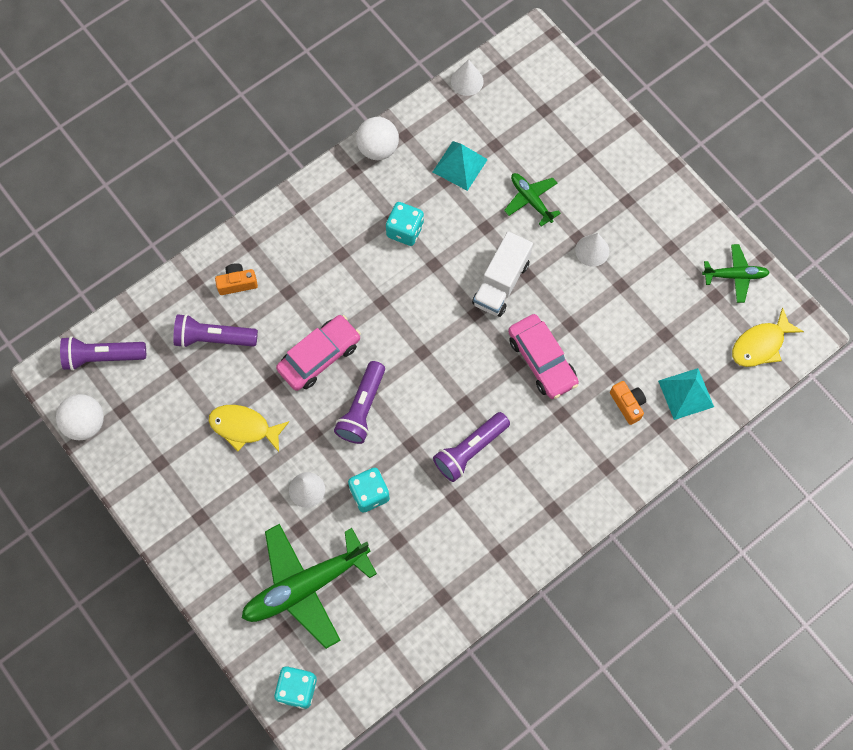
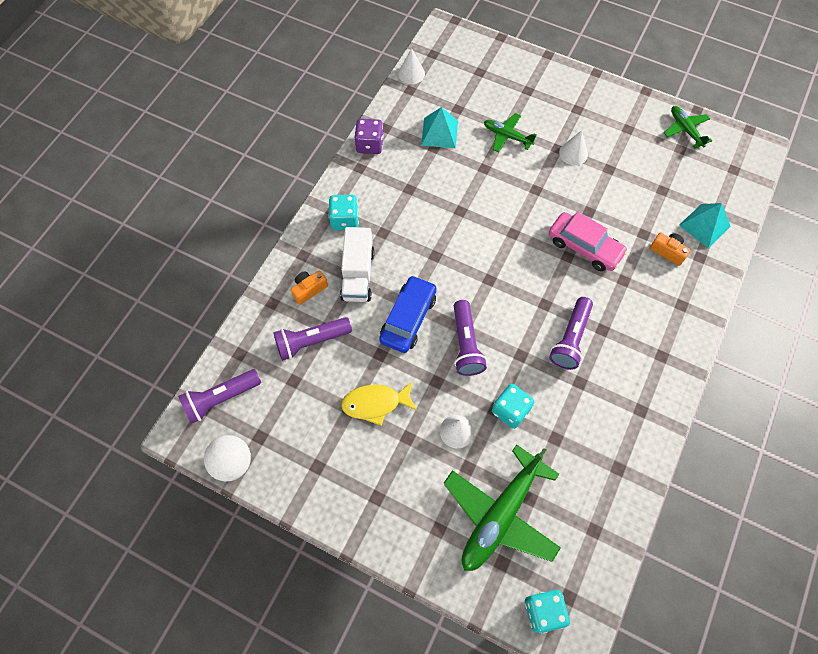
camera: 25 degrees left, 5 degrees down
(319, 356) = (408, 318): pink car -> blue car
(378, 148) = (369, 145): white ball -> purple dice
(405, 230) = (424, 195): turquoise dice -> turquoise dice (344, 220)
(501, 283) = (520, 203): white truck -> white truck (358, 274)
(735, 275) = (685, 129): green plane -> green plane turned 90 degrees counterclockwise
(760, 344) = (734, 169): yellow fish -> none

